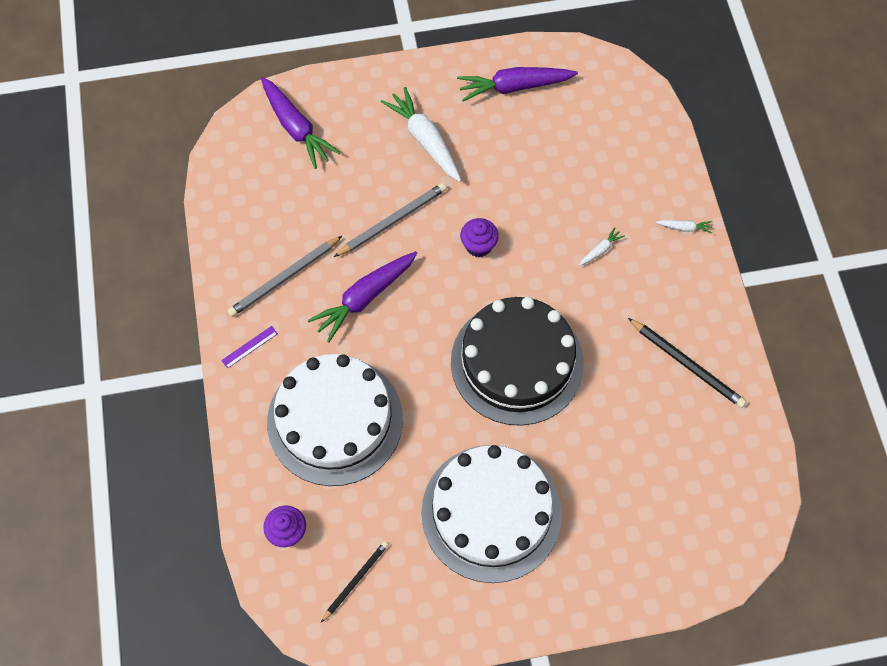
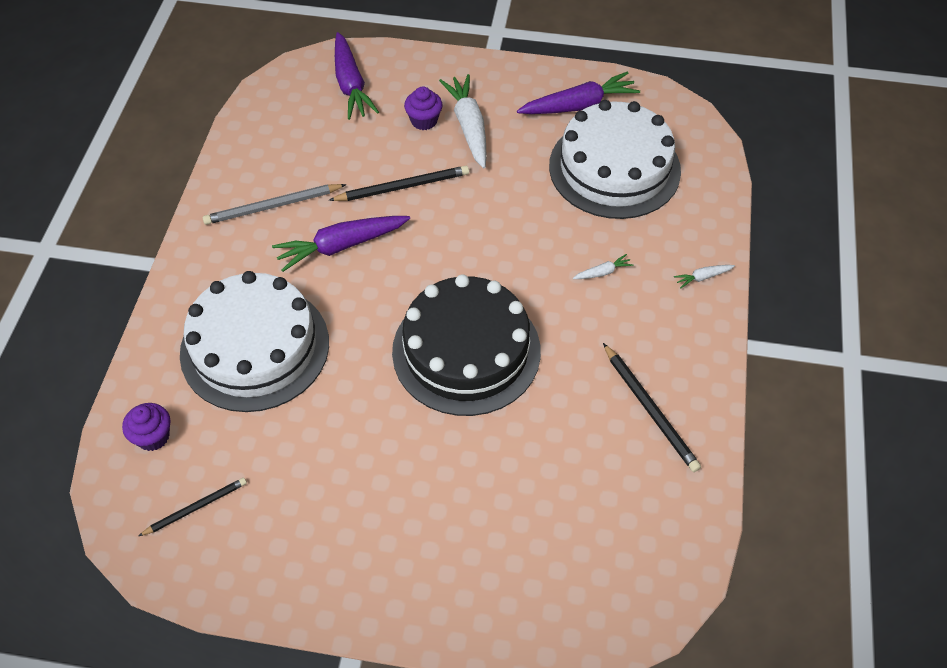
camera: 20 degrees right, 10 degrees down
(249, 347) = (208, 256): purple ruler -> none
(392, 221) = (403, 187): grey pencil -> black pencil
(478, 245) = (477, 232): purple cupcake -> purple cupcake (424, 121)
(491, 512) = (370, 488): white cake -> white cake (614, 168)
(514, 87) = (579, 105): purple carrot -> purple carrot turned 150 degrees clockwise
(684, 228) = (702, 277): white carrot -> white carrot turned 135 degrees clockwise

